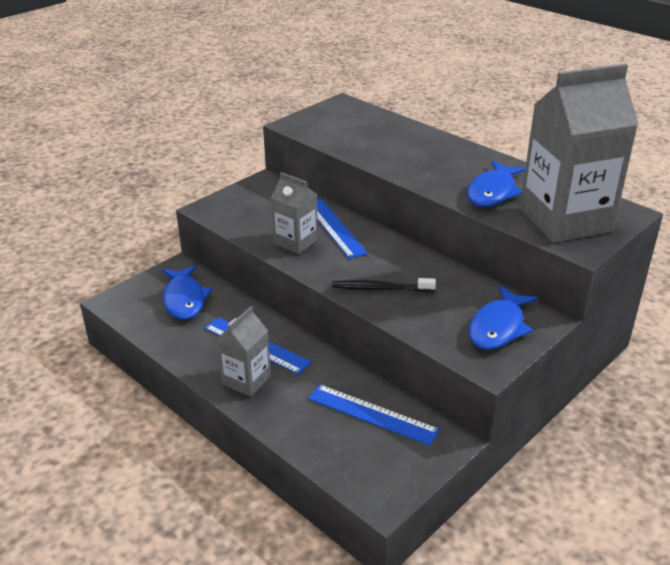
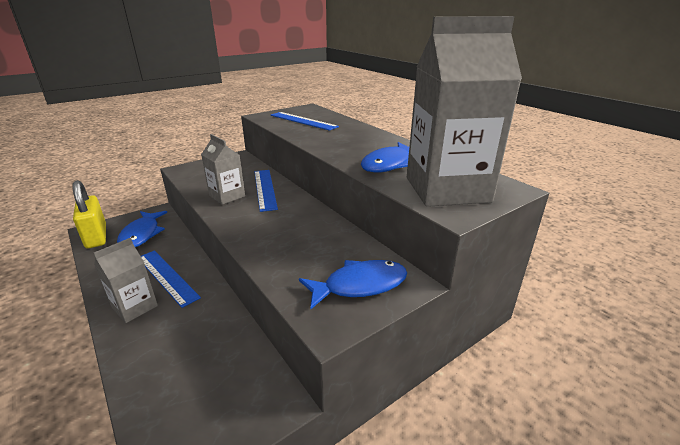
camera: 10 degrees right, 5 degrees down
(128, 308) = (96, 236): none -> yellow padlock
(372, 414) = (221, 358): blue ruler -> blue ruler (303, 121)
(381, 288) = (270, 237): black toothbrush -> none
(498, 327) = (359, 285): blue fish -> blue fish turned 150 degrees counterclockwise

